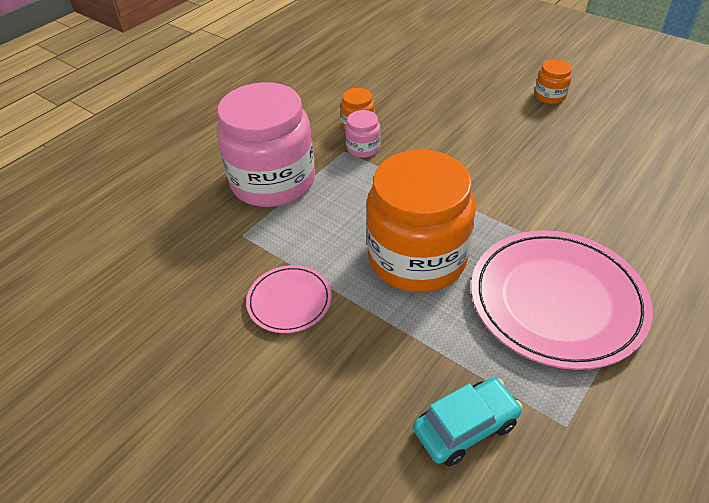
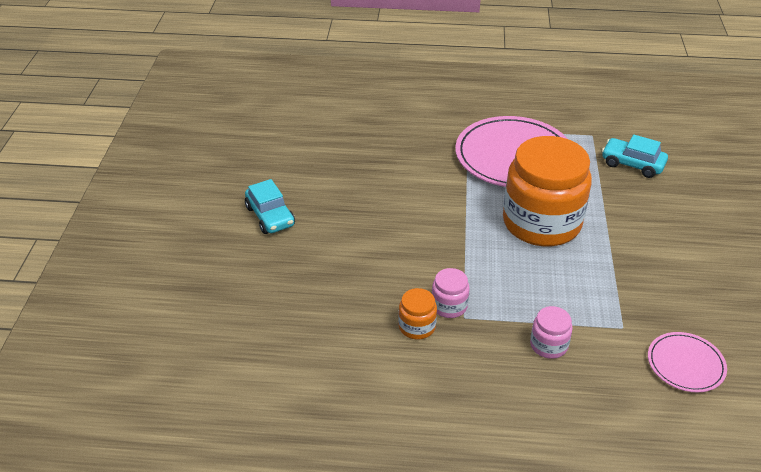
camera: 125 degrees left, 5 degrees down
(273, 181) = (548, 345): pink jar -> pink jar, size x0.42
(289, 301) = (643, 266): pink plate -> pink plate (685, 364)
(550, 96) = (270, 216): orange jar -> turquoise car

